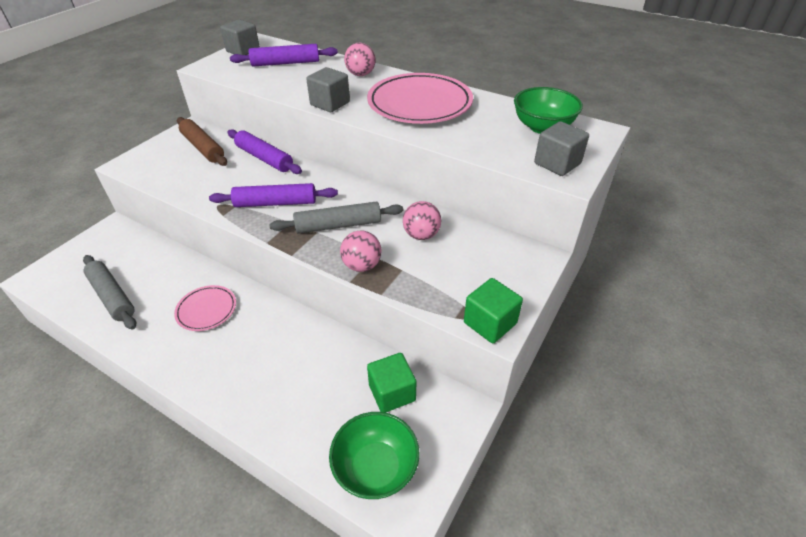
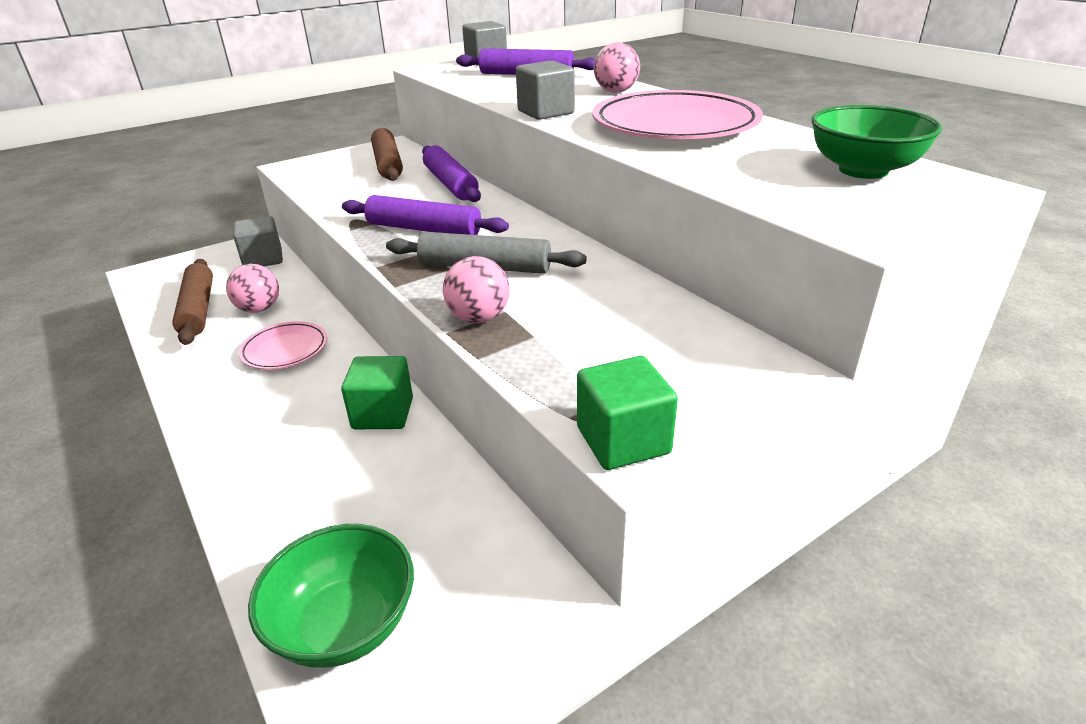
camera: 25 degrees right, 10 degrees down
(112, 296) = (198, 309): grey rolling pin -> brown rolling pin
(392, 393) = (446, 525): green cube -> green cube (383, 413)
(421, 235) = (597, 301): pink ball -> pink ball (259, 309)
(557, 163) = (856, 213): grey cube -> grey cube (263, 259)

